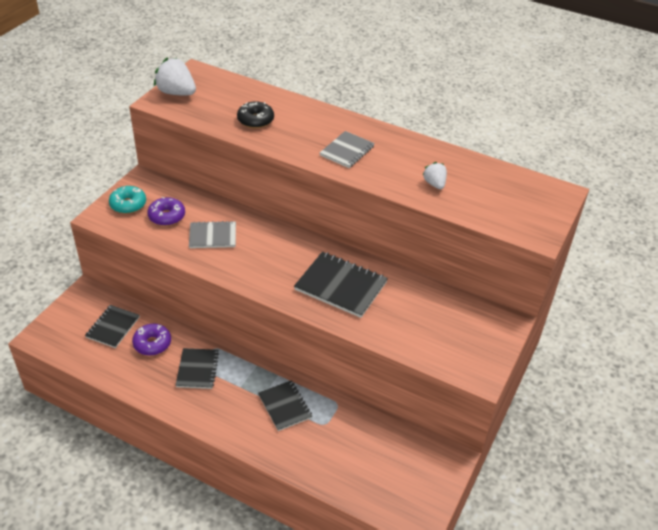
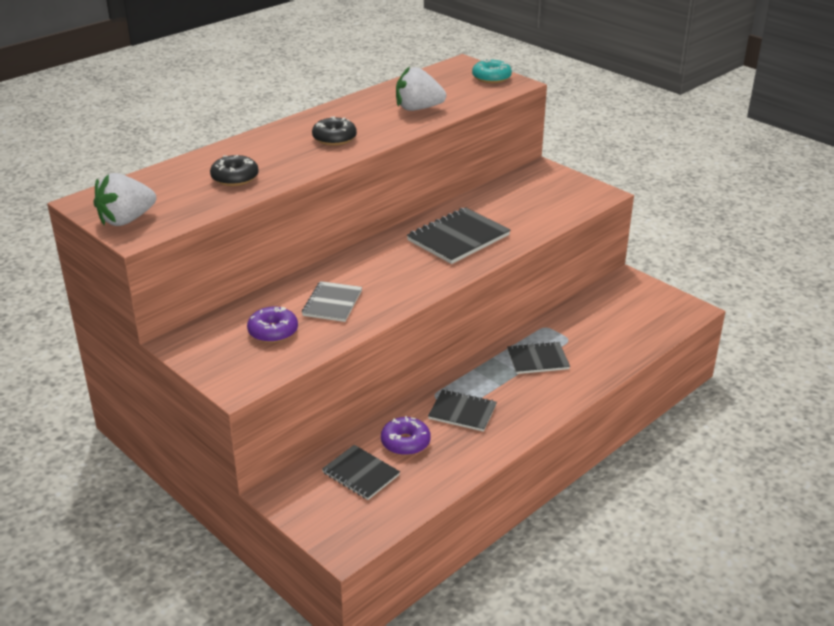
camera: 70 degrees left, 10 degrees down
(128, 204) = (227, 359): turquoise donut -> turquoise donut (491, 78)
(347, 151) = (334, 138): grey notebook -> black donut
(434, 184) = (418, 109): white strawberry -> white strawberry, size x1.72

